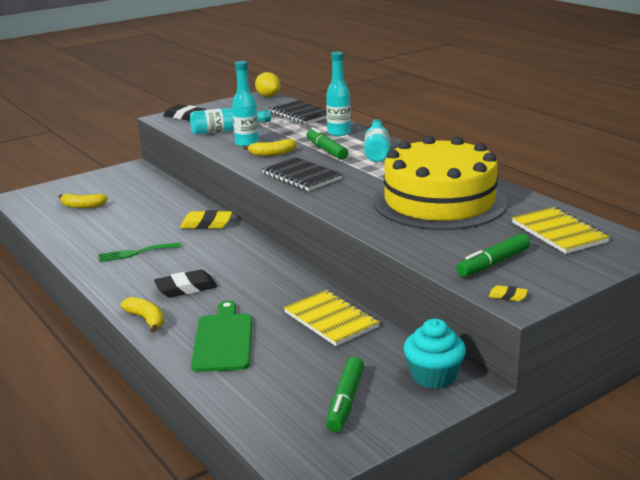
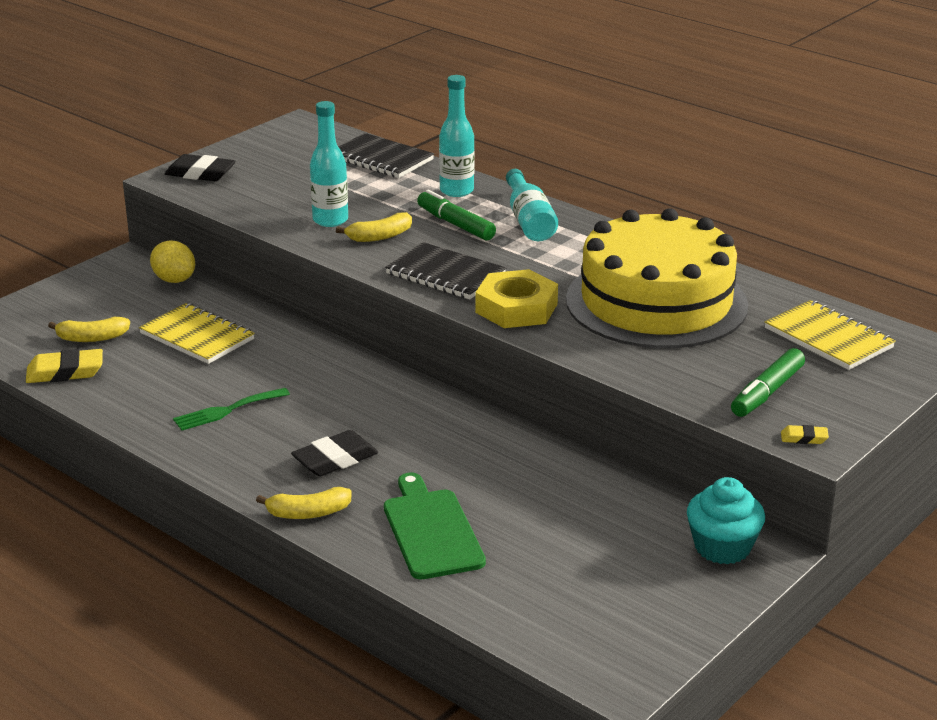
camera: 15 degrees left, 5 degrees up
(146, 319) = (308, 513): yellow banana -> yellow banana turned 135 degrees clockwise
(206, 224) = (304, 353): yellow eraser -> yellow eraser (65, 372)
(226, 131) = (283, 198): turquoise bottle -> none
(268, 96) = (308, 124): yellow lemon -> yellow lemon (174, 280)
(331, 320) = (558, 485): yellow notebook -> yellow notebook (197, 336)
(337, 198) = (516, 308): none -> yellow nut
(345, 401) = (631, 594): green marker -> none

